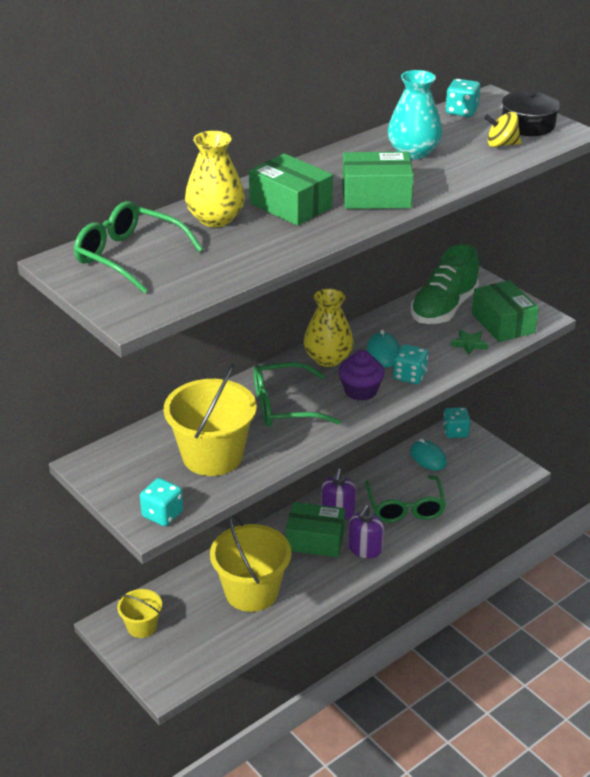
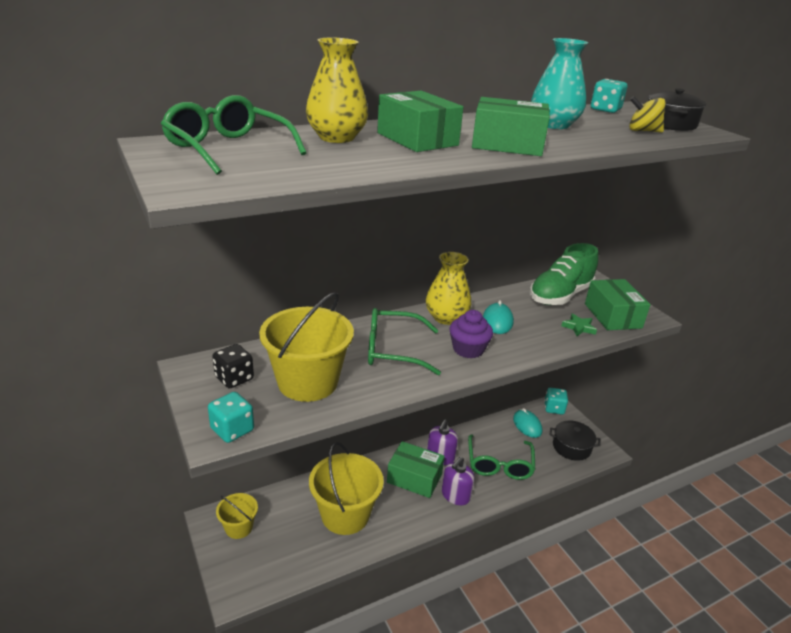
camera: 10 degrees right, 5 degrees down
(138, 466) = (234, 378): none -> black dice
(410, 376) = (518, 344): turquoise dice -> none
(482, 473) = (571, 447): none -> black pot

